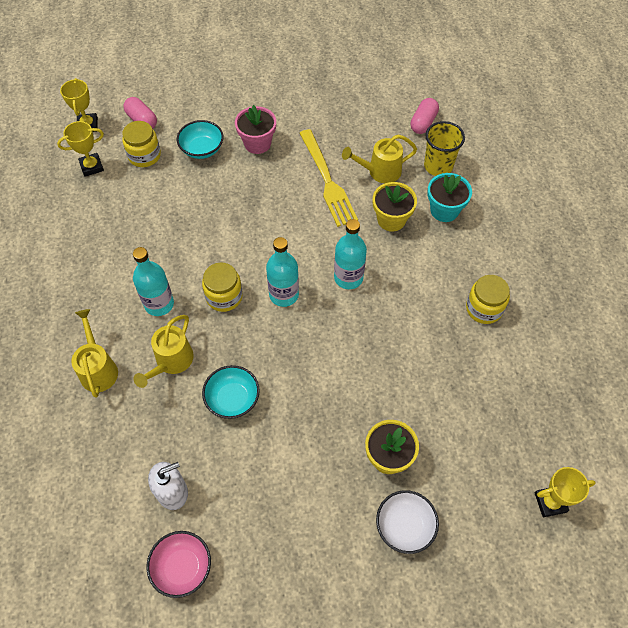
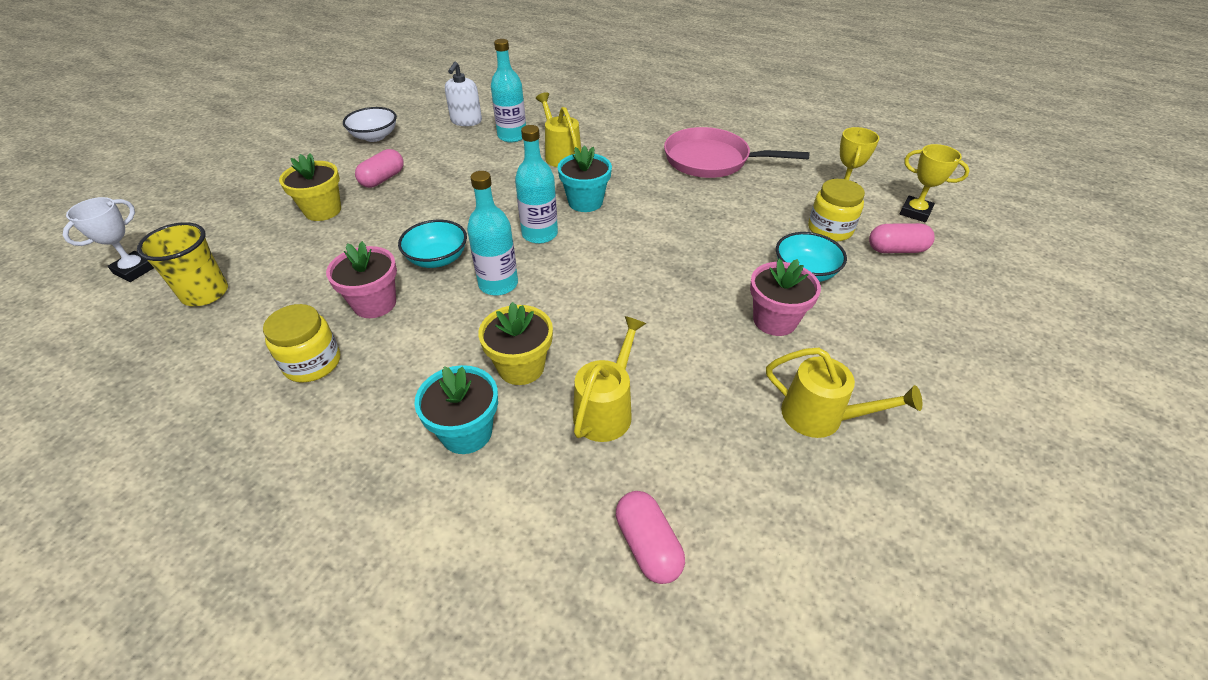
camera: 130 degrees right, 15 degrees down
(98, 368) = (601, 127): yellow watering can -> yellow watering can (821, 417)
(99, 258) = (711, 160): none -> pink pan
(159, 304) = (623, 169): turquoise bottle -> turquoise bottle (512, 136)
(182, 567) = (418, 108): pink bowl -> none
(224, 296) = (585, 202): yellow jar -> turquoise flower pot
(232, 399) = (488, 167): turquoise bowl -> turquoise bowl (437, 259)
(316, 460) = (383, 179): none -> pink capsule
(328, 181) = (645, 347): yellow fork -> none
(405, 526) = (274, 191): white bowl -> white bowl (375, 136)
(424, 324) = (375, 304): none -> pink flower pot
(438, 166) = (542, 489): yellow cup -> yellow cup (205, 293)
(550, 502) = (135, 270): yellow trophy -> white trophy

